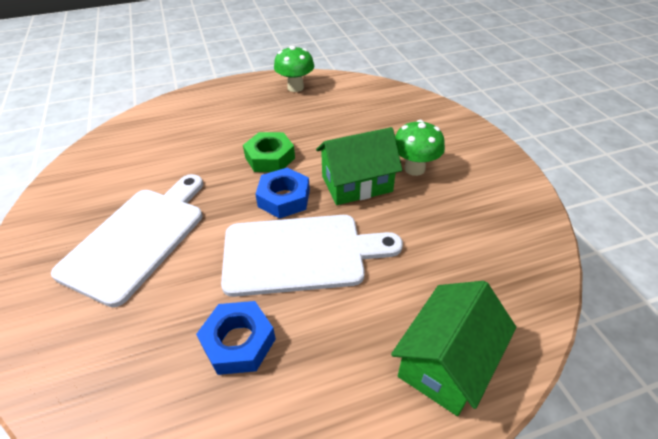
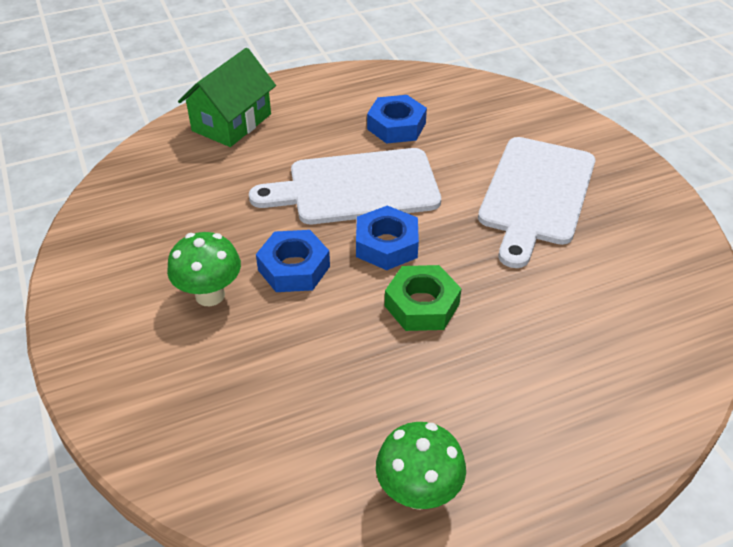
camera: 175 degrees right, 0 degrees up
(356, 184) = (294, 268): green house -> blue nut

